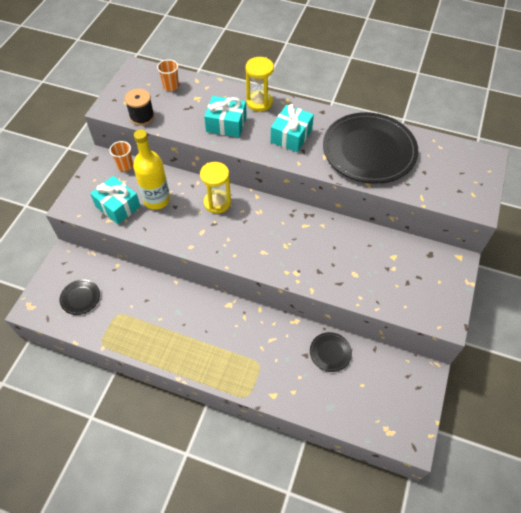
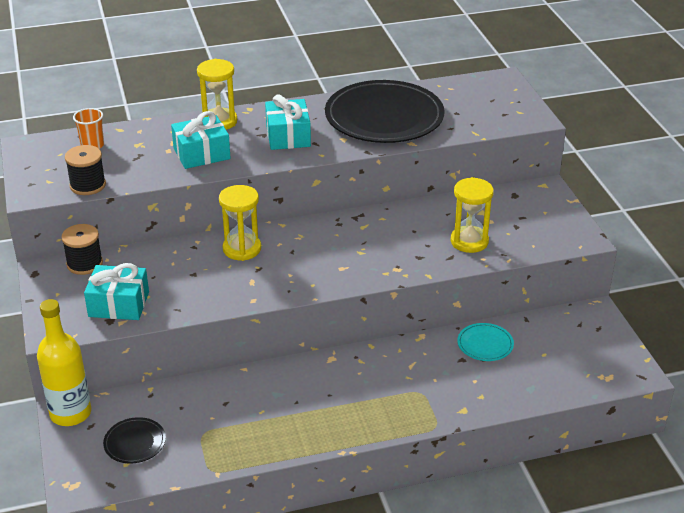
camera: 35 degrees left, 20 degrees down
(125, 165) = (84, 264): orange cup -> black spool
(156, 200) = (163, 277): yellow bottle -> yellow bottle (70, 413)
(330, 352) = (485, 344): black plate -> turquoise plate
(363, 277) = (469, 241): none -> yellow hourglass

